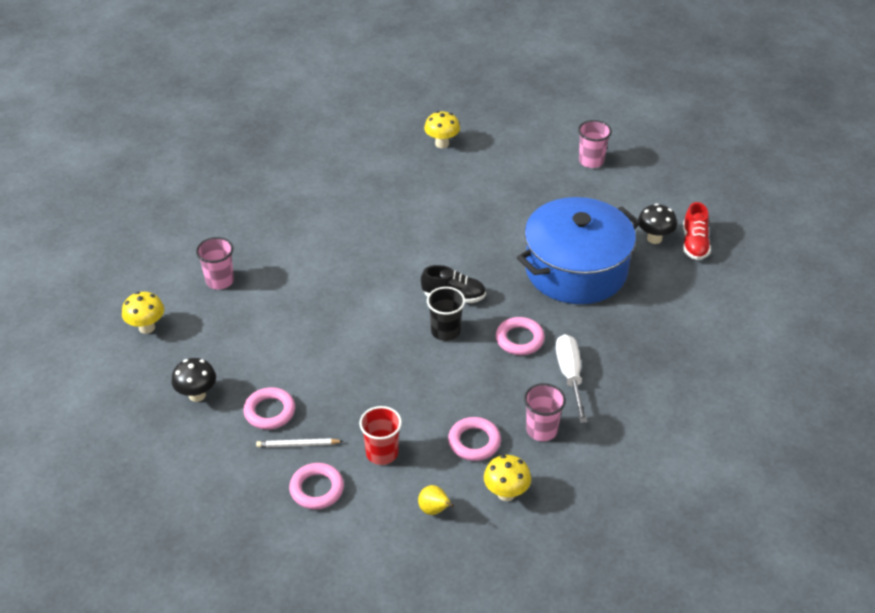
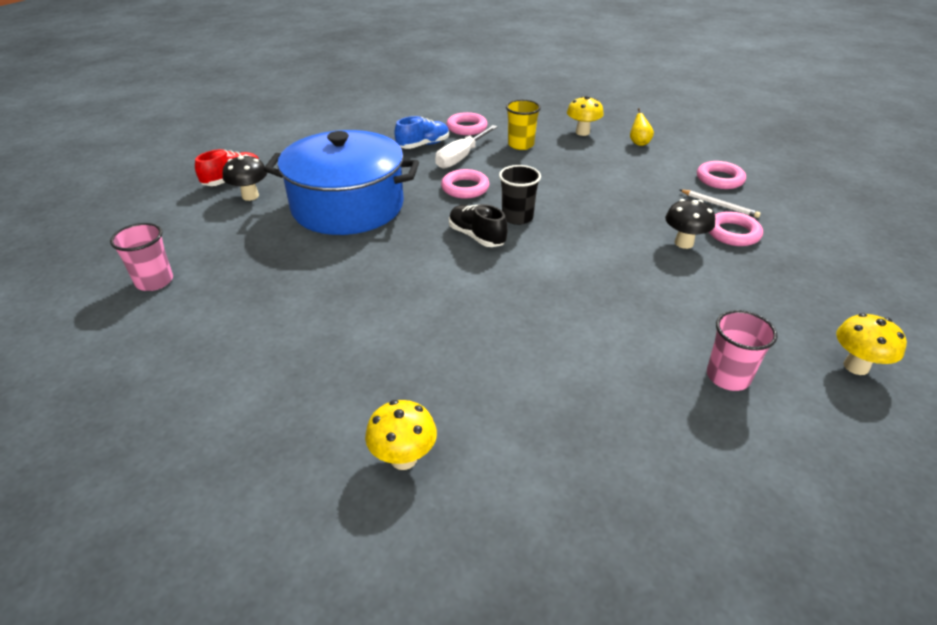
camera: 140 degrees left, 5 degrees down
(197, 395) = (806, 274): black mushroom -> black mushroom (684, 243)
(382, 453) = (651, 176): red cup -> none
(442, 144) = (245, 407): yellow mushroom -> yellow mushroom (403, 458)
(474, 442) = (575, 157): pink ring -> pink ring (467, 128)
(541, 430) = (521, 145): pink cup -> yellow cup
(623, 372) = (423, 145): none -> blue shoe

